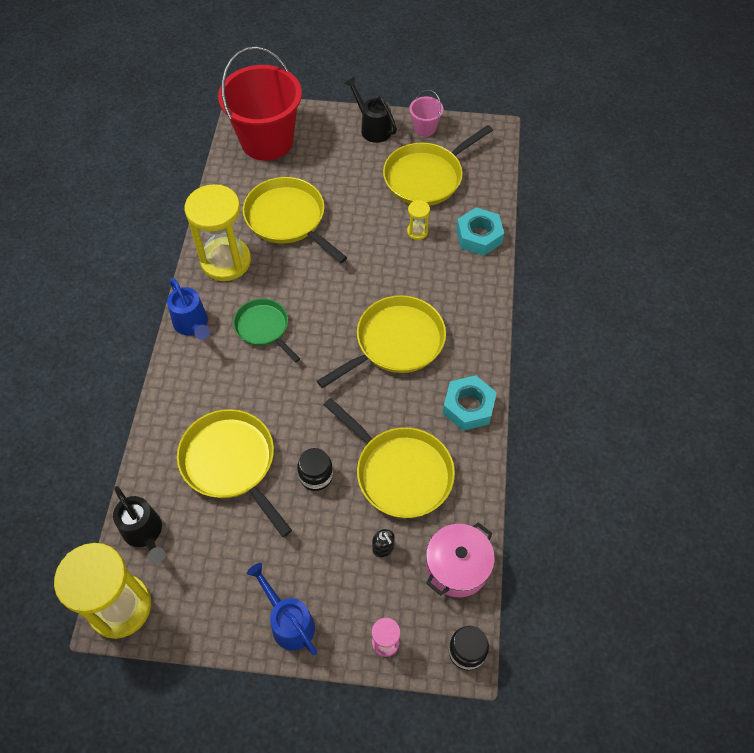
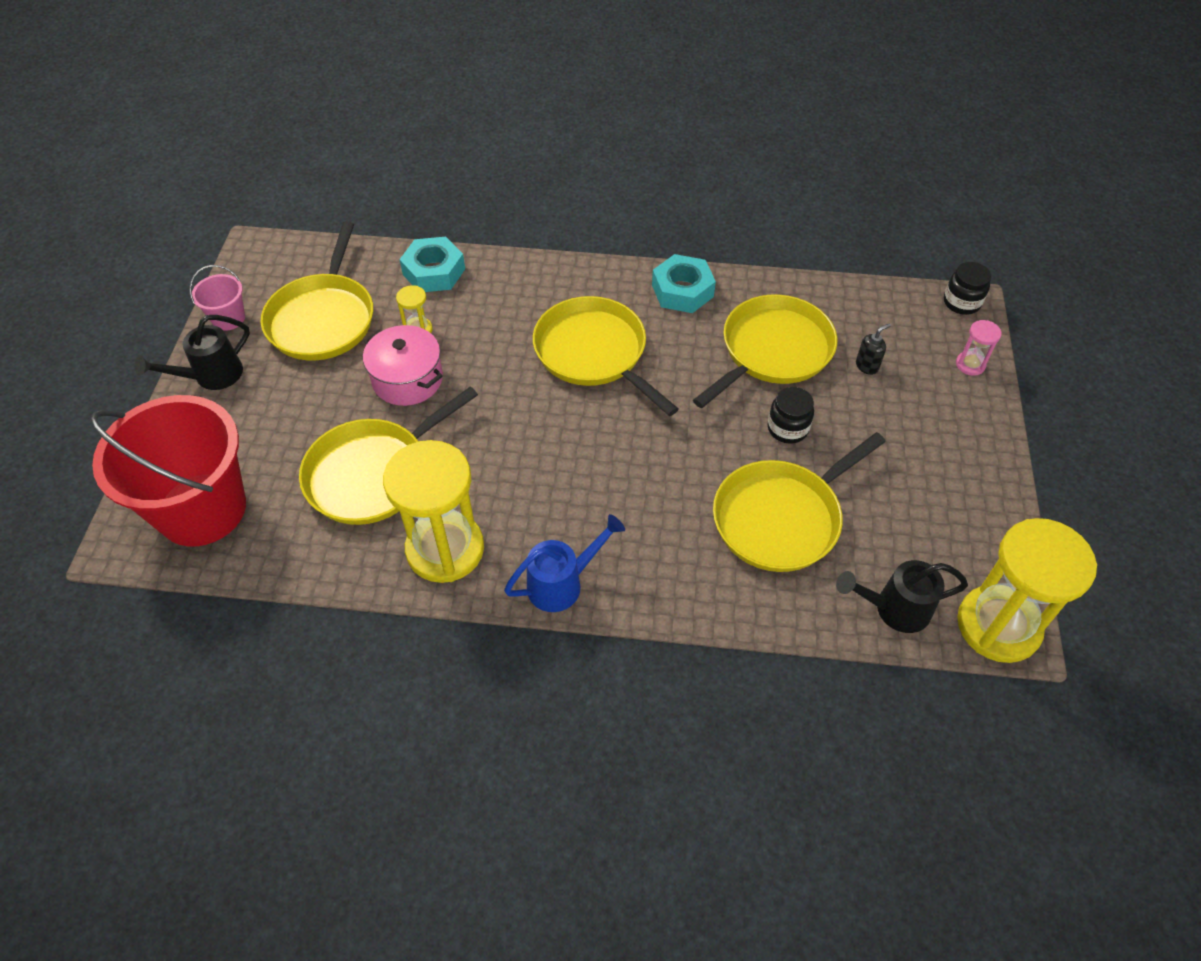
camera: 90 degrees left, 5 degrees down
(144, 533) = (895, 609): black watering can -> black watering can turned 150 degrees counterclockwise
(263, 328) = (569, 494): green pan -> none
(289, 622) = (971, 448): blue watering can -> none
(426, 177) = (323, 319): yellow pan -> yellow pan turned 45 degrees clockwise
(457, 566) = (875, 306): pink pot -> pink pot (407, 379)

